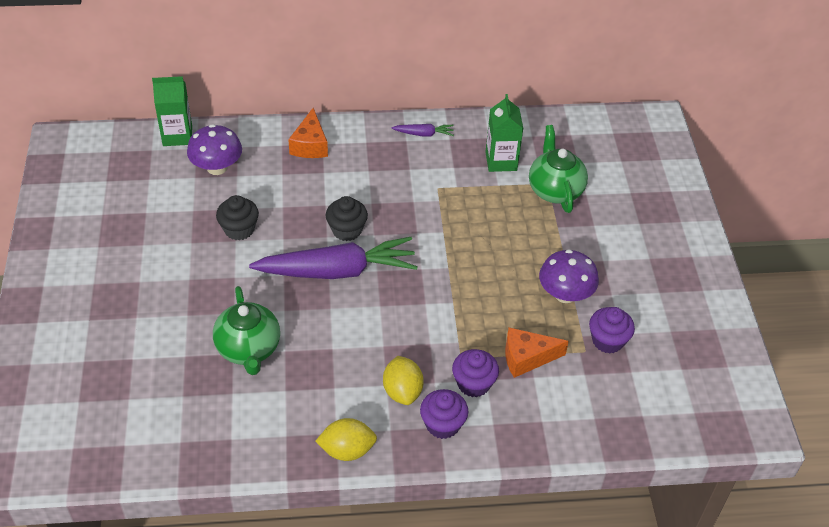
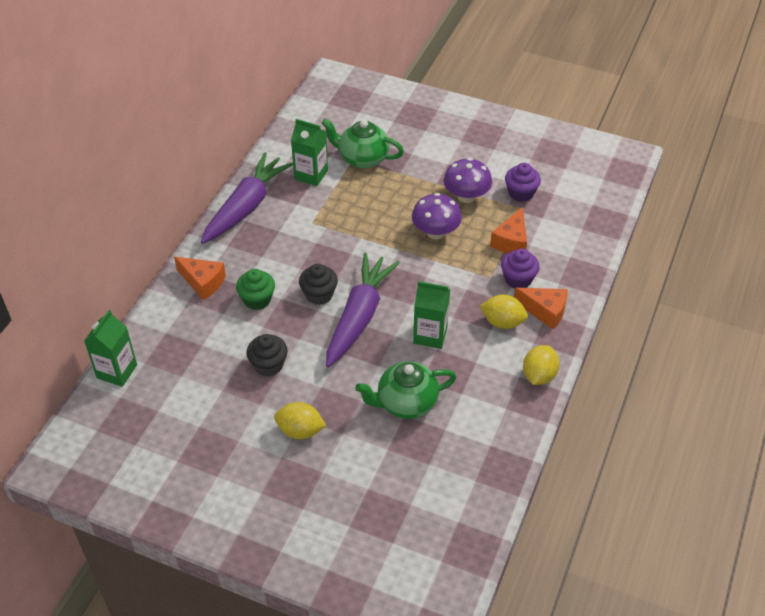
camera: 60 degrees left, 0 degrees up
(174, 282) = (300, 431): none -> yellow lemon
(217, 167) = (181, 356): purple mushroom -> purple mushroom (435, 232)
(248, 349) = (406, 403): green teapot -> green teapot turned 150 degrees clockwise
(312, 189) = (257, 299): none -> green cupcake
(347, 336) = (430, 335): none -> green carton
(424, 134) = (246, 206): purple carrot -> purple carrot, size x2.36
(442, 424) = (545, 311): purple cupcake -> orange cheese

